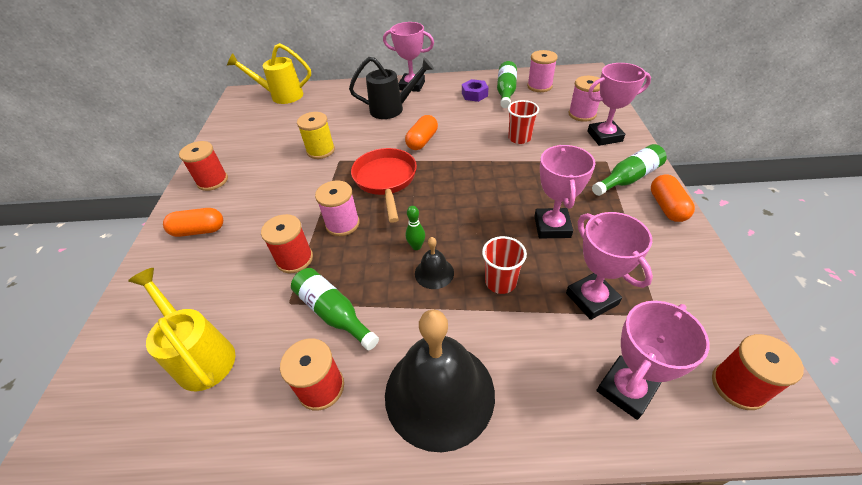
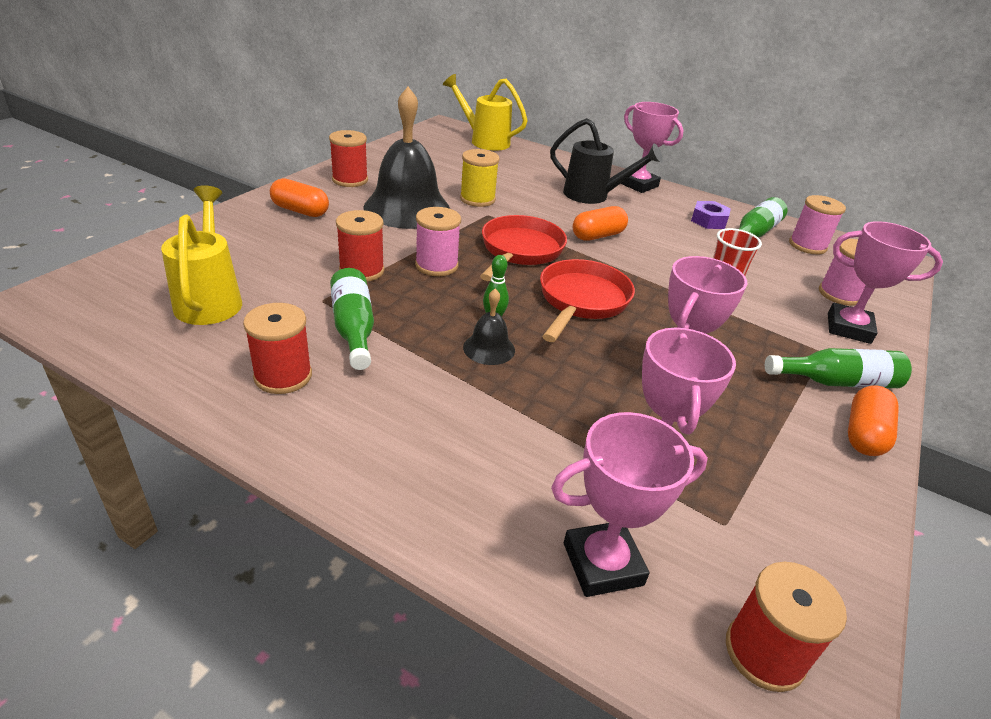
camera: 25 degrees right, 10 degrees down
(439, 393) = (388, 444): black bell -> black bell (407, 208)
(456, 200) = (581, 301): none -> red pan
(500, 282) = (555, 392): red cup -> none

